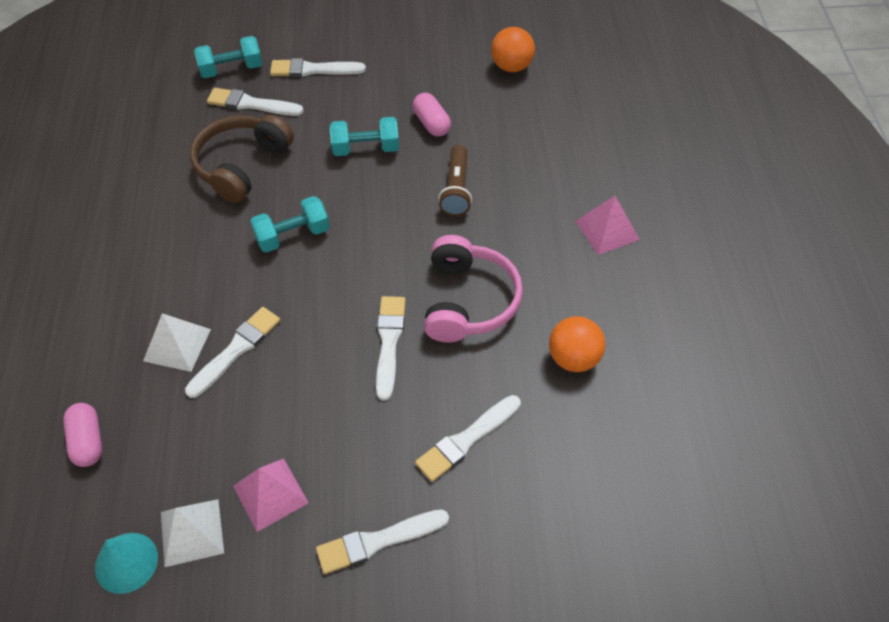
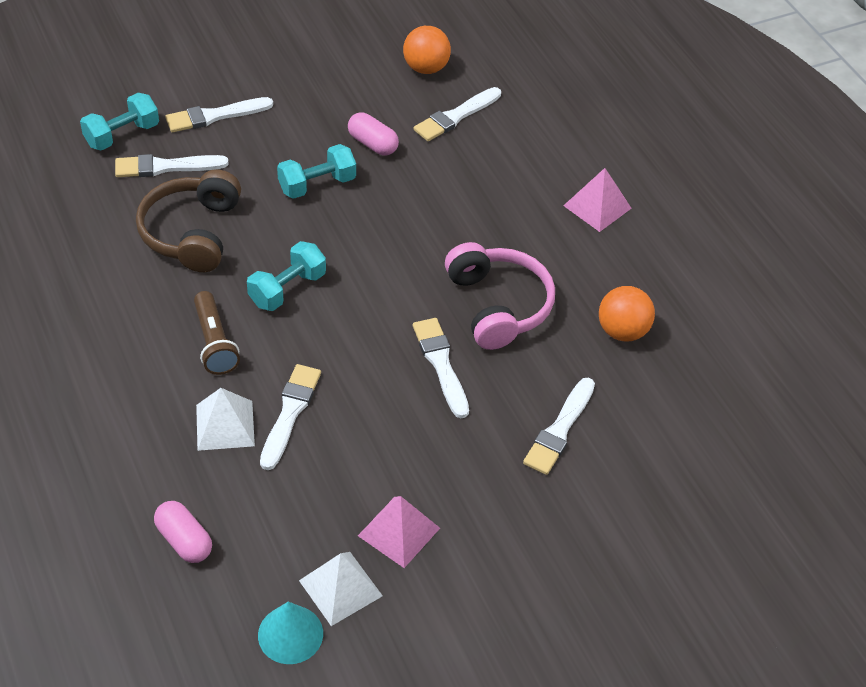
camera: 25 degrees left, 5 degrees down
(377, 541) = (523, 540): white brush -> white brush (455, 116)
(456, 189) = (432, 203): brown flashlight -> brown flashlight (214, 343)

